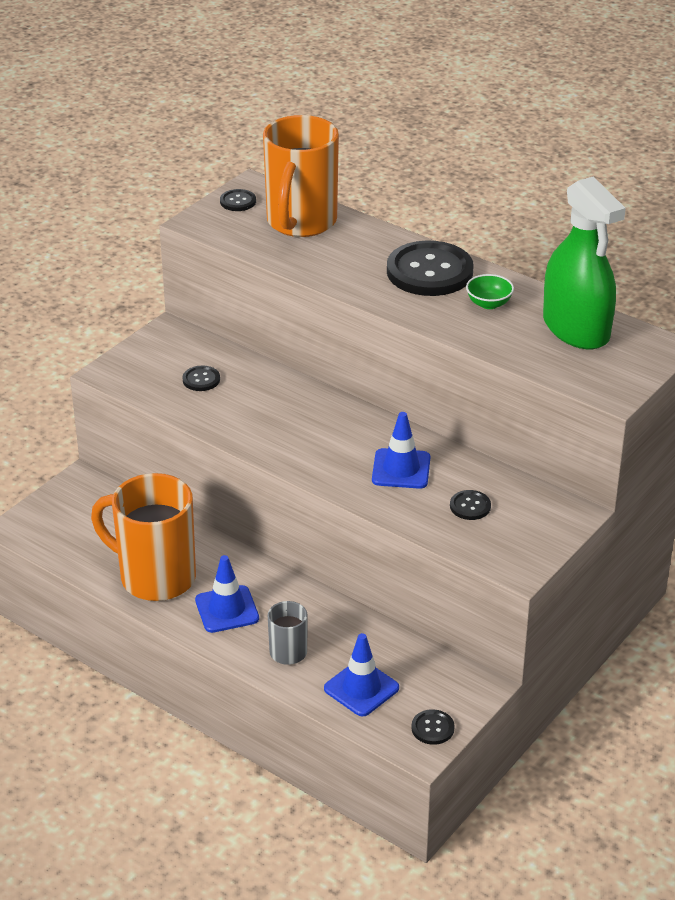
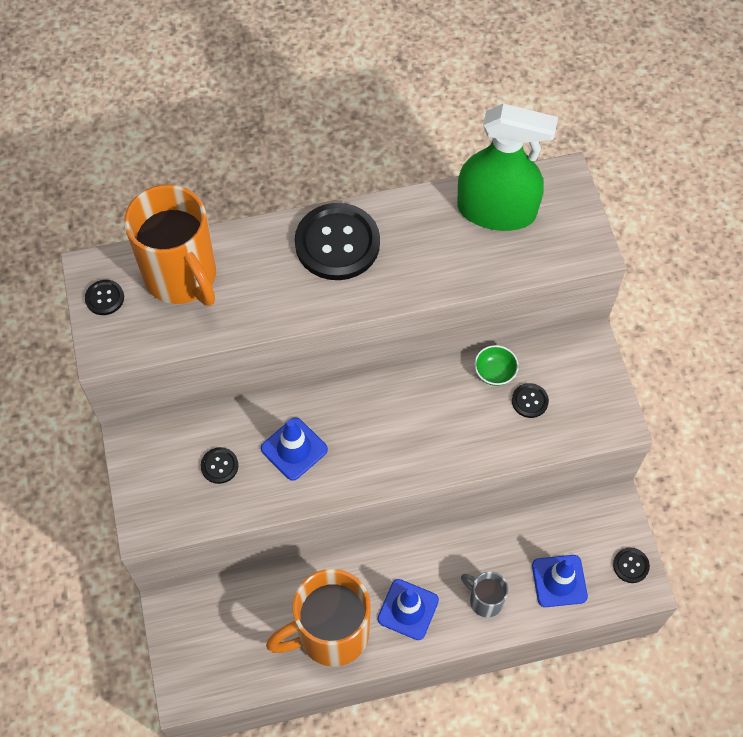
camera: 50 degrees left, 25 degrees up
(401, 469) = (451, 412): blue traffic cone -> blue traffic cone (294, 449)
(489, 304) = (415, 239): green bowl -> green bowl (494, 373)

